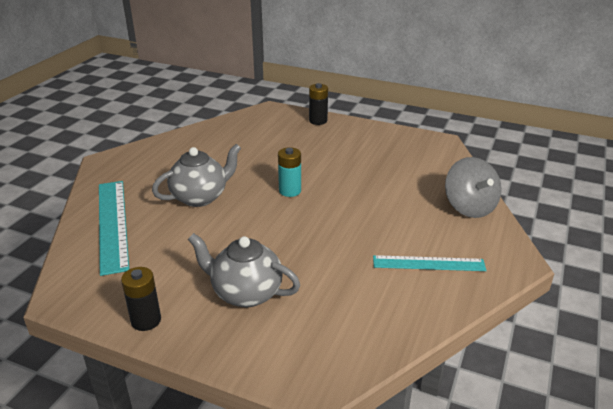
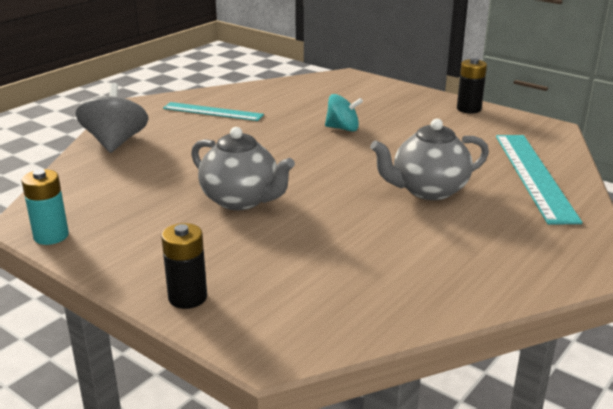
camera: 165 degrees left, 5 degrees down
(245, 293) = (385, 113): grey teapot -> grey teapot (241, 200)
(284, 258) = (343, 128): none -> turquoise spinning top
(290, 191) = (308, 183): turquoise battery -> turquoise battery (51, 236)

